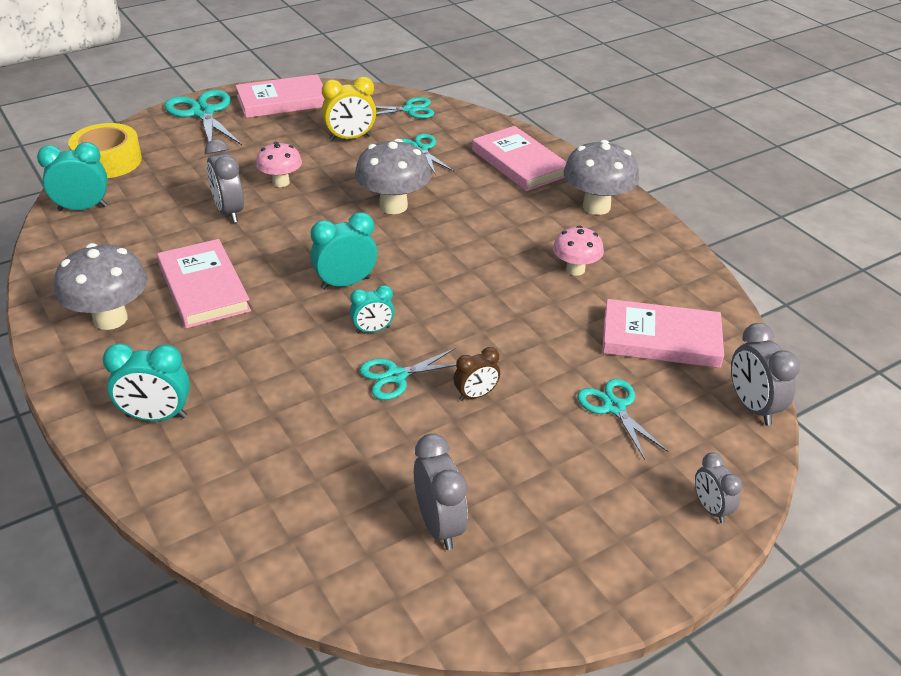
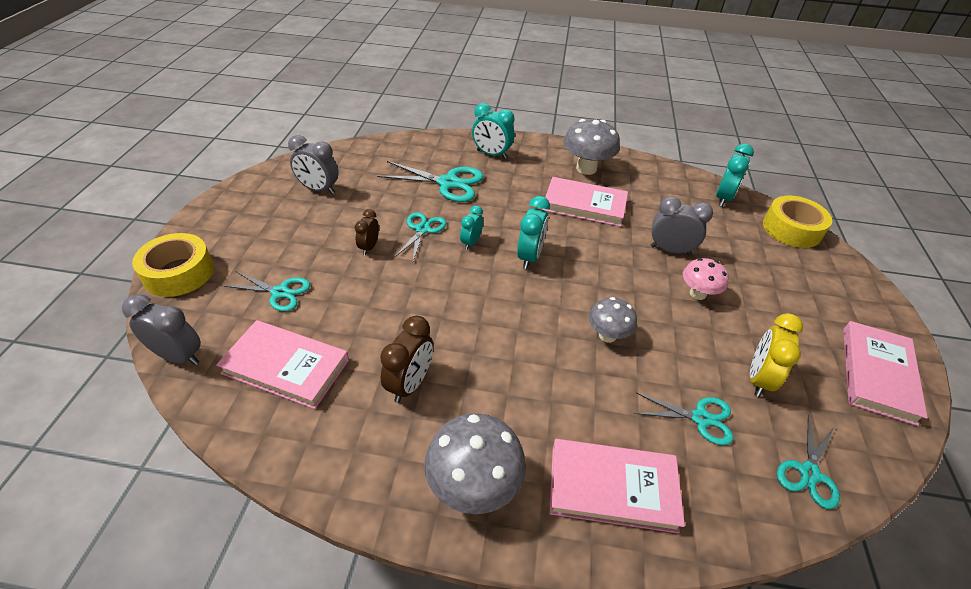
camera: 130 degrees right, 5 degrees up
(156, 416) = (491, 154): turquoise clock -> turquoise clock turned 105 degrees counterclockwise
(203, 113) = (867, 309): turquoise scissors -> turquoise scissors (448, 183)
(393, 206) = (607, 335): grey mushroom -> grey mushroom, size x0.62
(575, 269) = (409, 384): pink mushroom -> brown clock
(661, 339) = (286, 366): pink book -> pink book turned 60 degrees clockwise
(710, 508) = (179, 273): grey clock -> yellow tape

